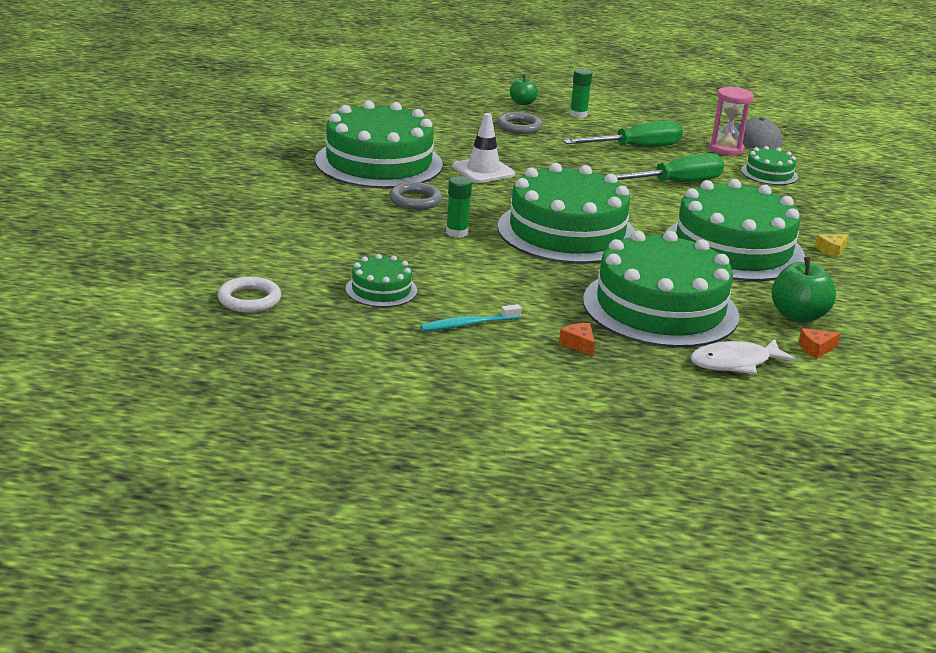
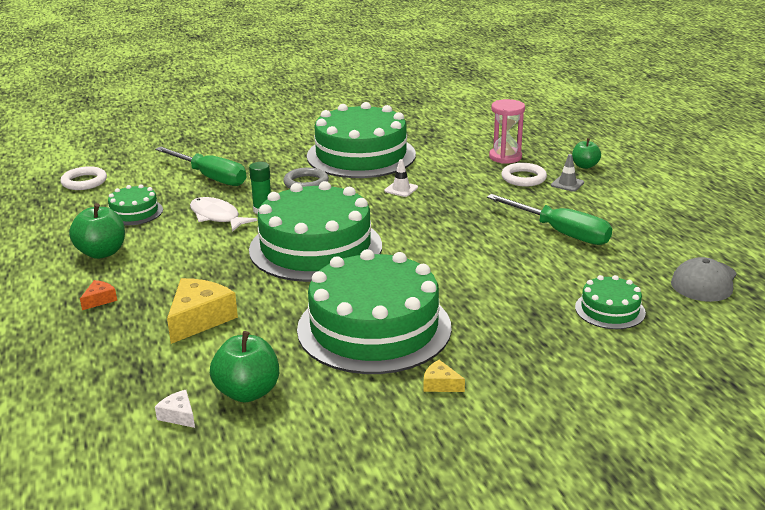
camera: 65 degrees right, 0 degrees up
(468, 324) = (102, 252): turquoise toothbrush -> green apple
(483, 170) = (401, 189): white traffic cone -> white traffic cone, size x0.58
(519, 127) = (523, 178): grey ring -> white ring
(550, 119) = (567, 184): none -> grey traffic cone
(578, 114) = (601, 191): green glue stick -> none
(660, 308) = (199, 319): green cake -> yellow cheese
(675, 183) = (500, 268): green screwdriver -> green screwdriver (210, 177)
(726, 149) = (640, 274): pink hourglass -> pink hourglass (505, 157)
(735, 363) = (115, 376): white fish -> white fish (217, 217)
(816, 349) = (179, 415): orange cheese -> white cheese

